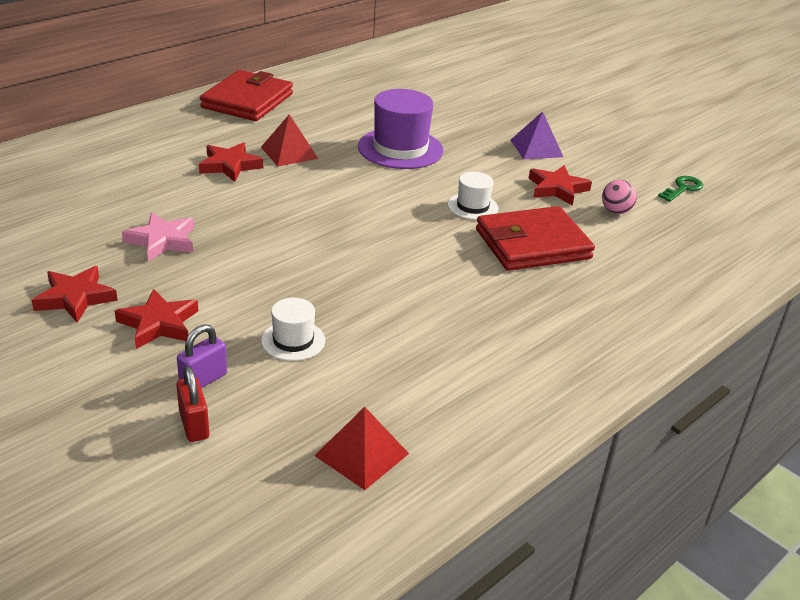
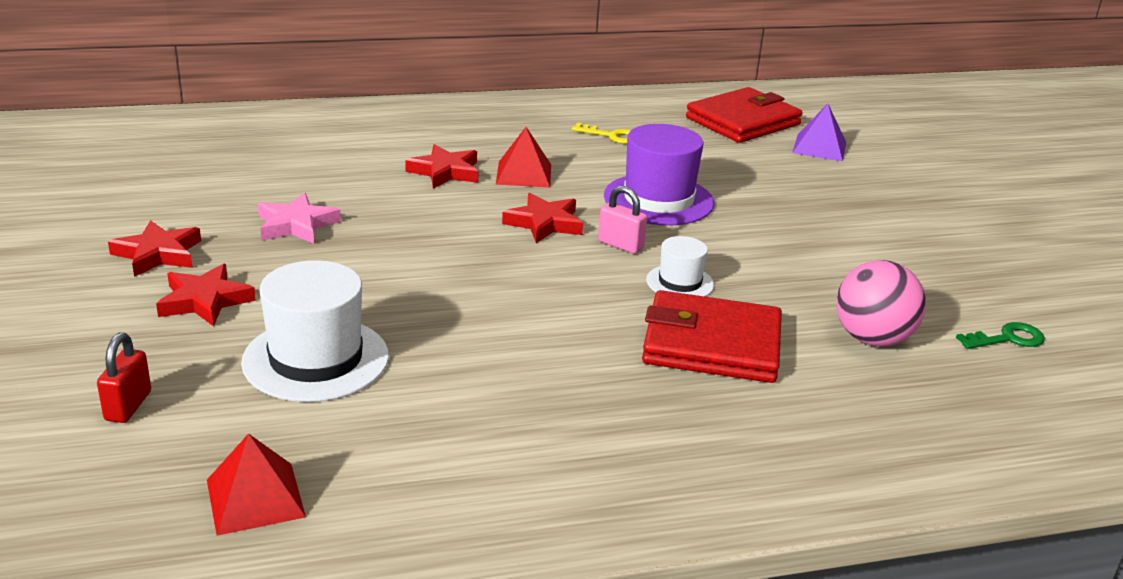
camera: 30 degrees right, 5 degrees down
(203, 380) = (185, 367): purple padlock -> none
(247, 101) = (535, 114): red wallet -> red wallet (743, 121)
(293, 340) = (316, 359): white hat -> white hat, size x1.85
(320, 106) = (611, 136): none -> yellow key
(409, 190) = (620, 245): none -> pink padlock
(536, 148) = (839, 240): purple pyramid -> purple pyramid (819, 147)
(557, 189) = (816, 292): red star -> red star (544, 223)
(616, 211) = (872, 339): pink ball -> pink ball, size x1.74

